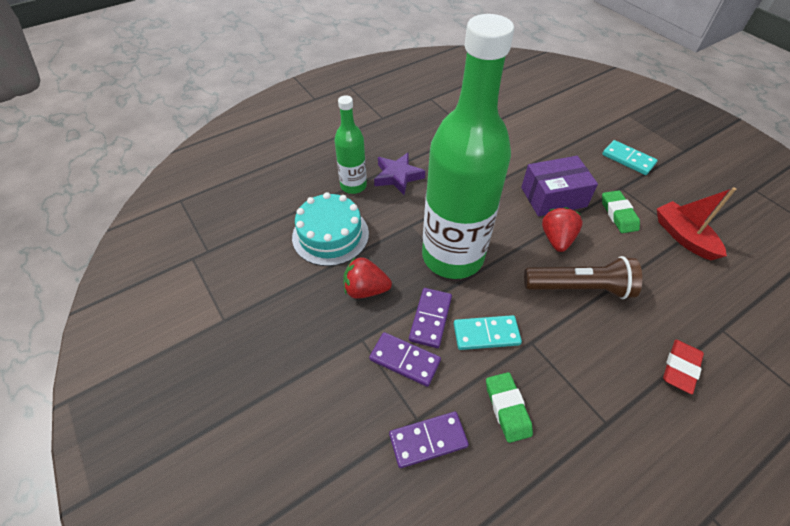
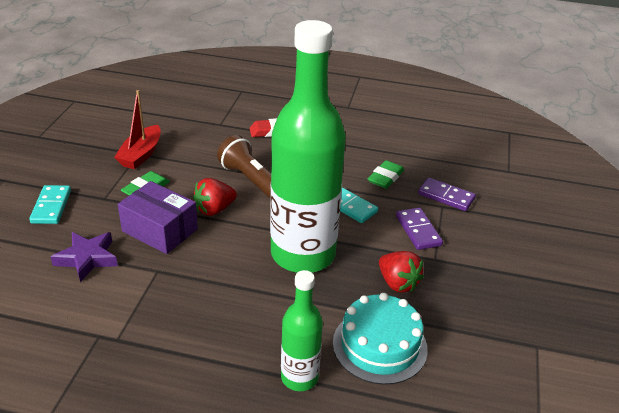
camera: 135 degrees left, 15 degrees down
(397, 176) = (245, 350): purple star -> purple star (87, 259)
(430, 318) = (373, 236): purple domino -> none

